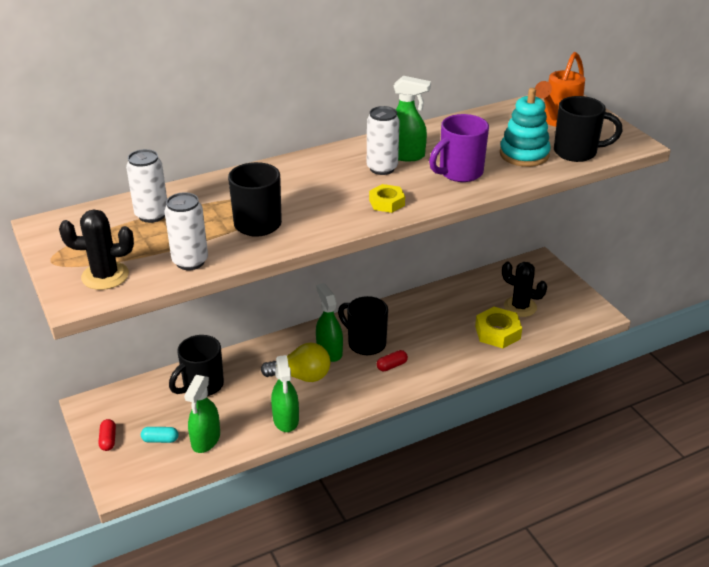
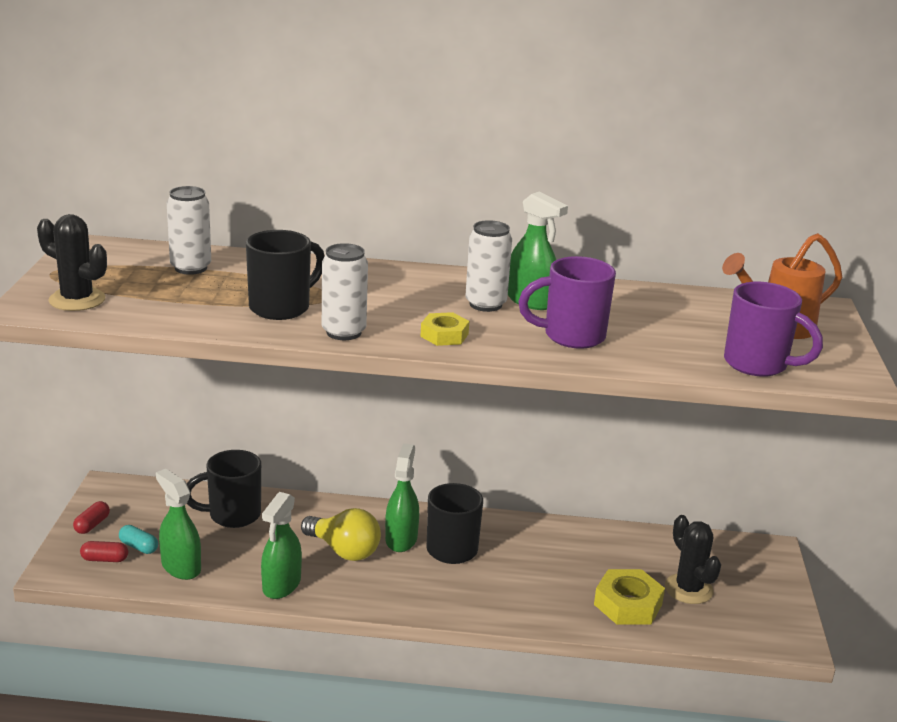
camera: 30 degrees right, 10 degrees down
(190, 261) = (168, 315): white can -> white can (343, 332)
(205, 440) = (181, 567): green spray bottle -> green spray bottle turned 90 degrees clockwise
(392, 366) = (457, 584): red capsule -> red capsule (105, 559)
(524, 154) = (682, 345): turquoise stacking toy -> none
(577, 152) = (758, 364): black mug -> purple mug

